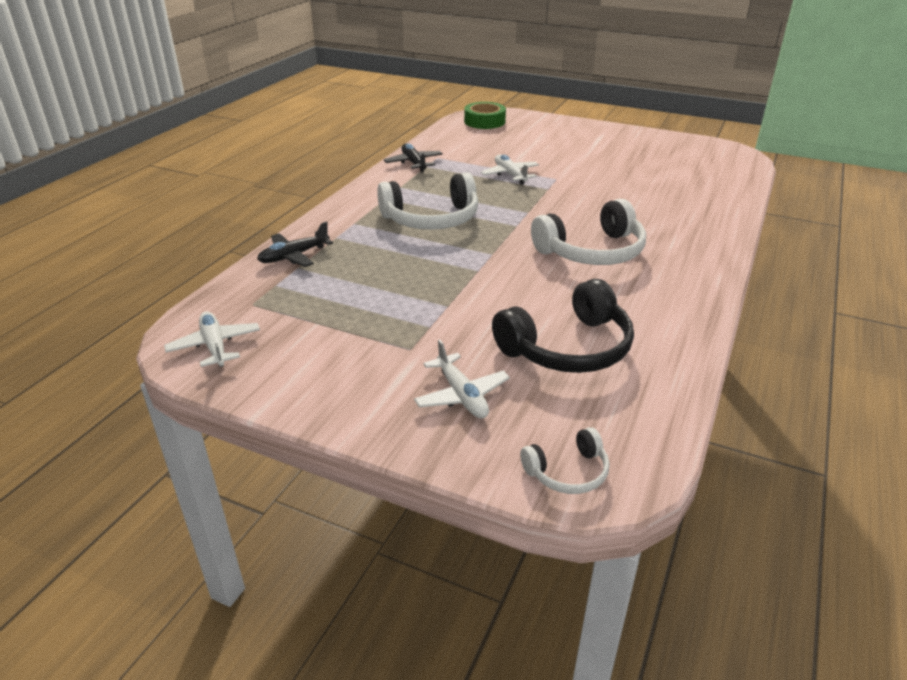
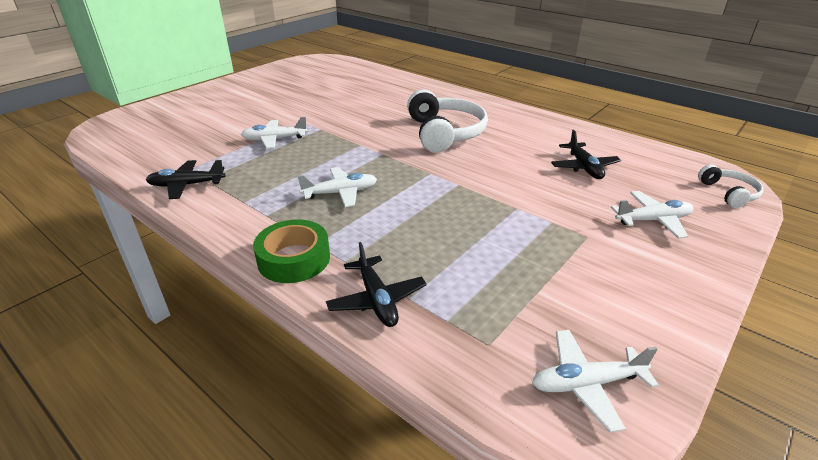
camera: 75 degrees left, 0 degrees up
(431, 219) = (340, 193): white headphones -> white plane
(484, 121) = (123, 130): green tape -> green tape (294, 259)
(568, 348) = (584, 167): black headphones -> black plane

